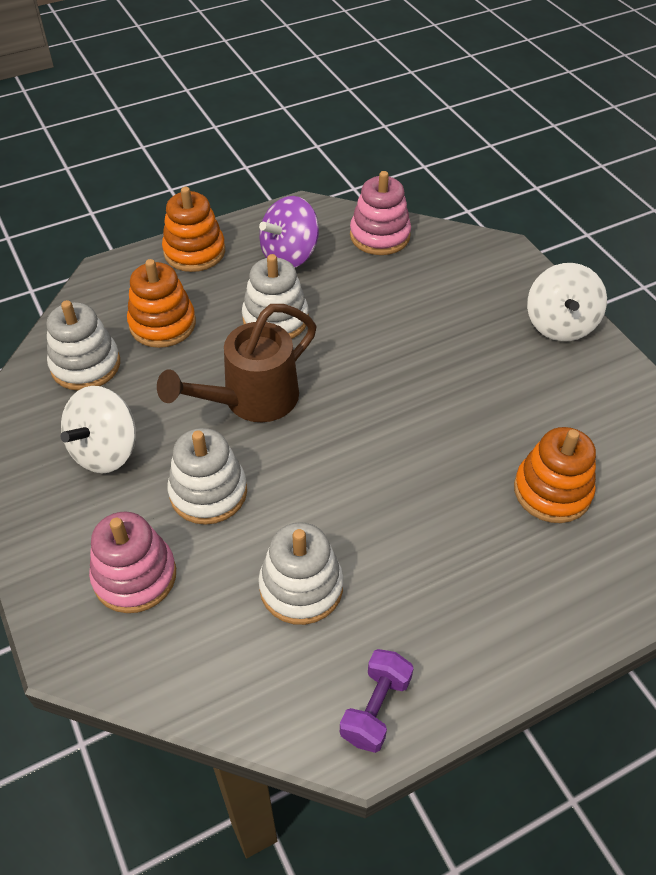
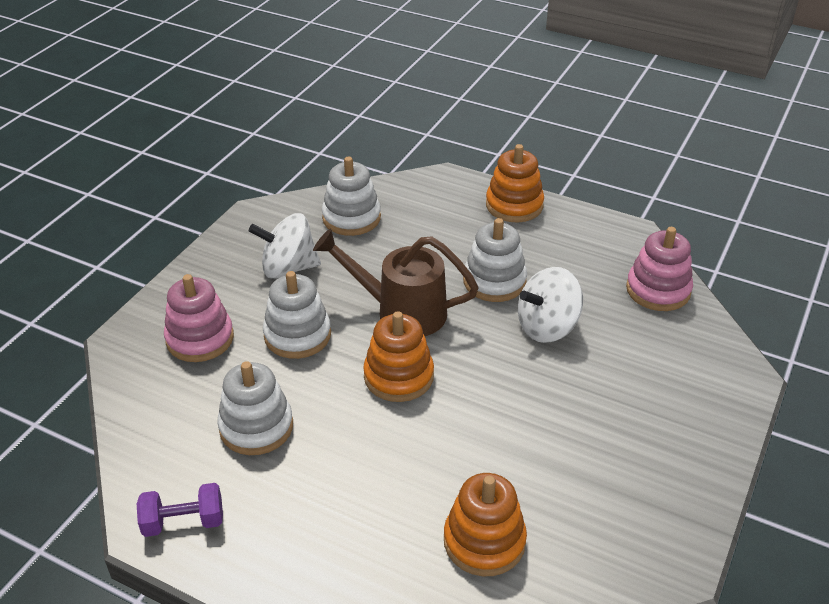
camera: 55 degrees right, 10 degrees down
(162, 324) = (426, 230): orange stacking toy -> orange stacking toy (398, 376)
(290, 255) = (570, 253): purple spinning top -> none
(559, 324) = (694, 459): white spinning top -> white spinning top (547, 327)

